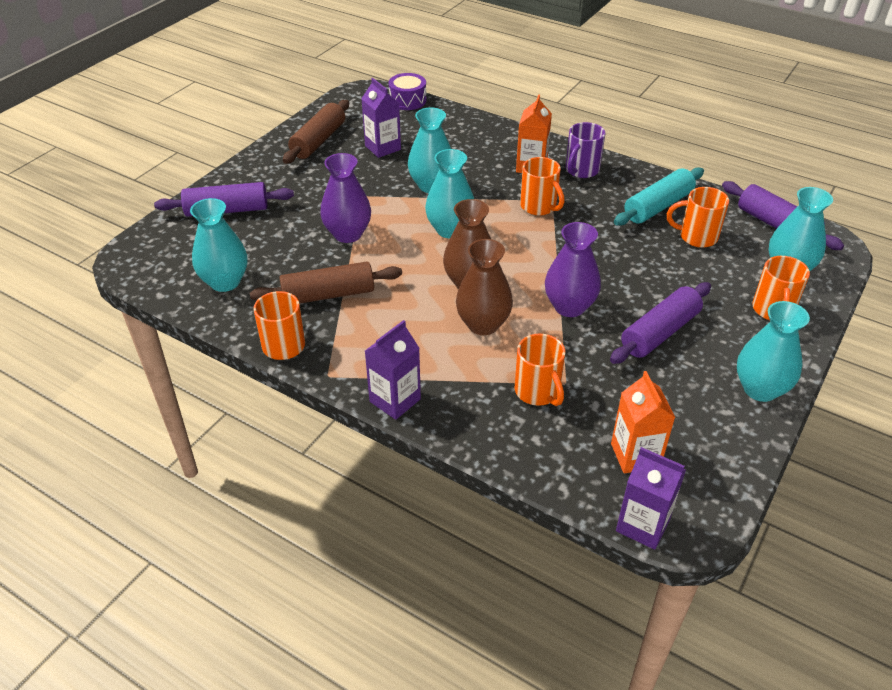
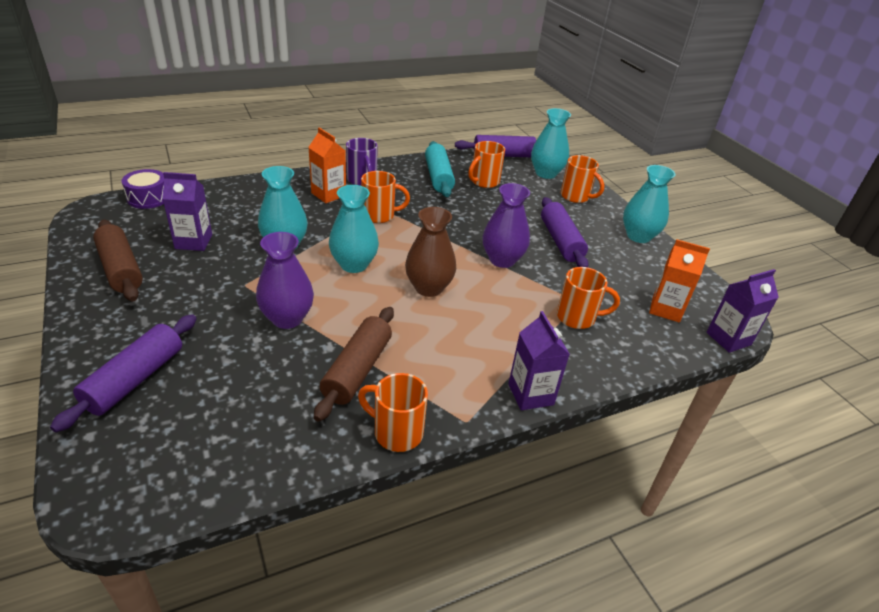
camera: 60 degrees left, 5 degrees down
(225, 282) = (253, 434): turquoise vase -> none
(483, 324) = (483, 305): brown vase -> none

